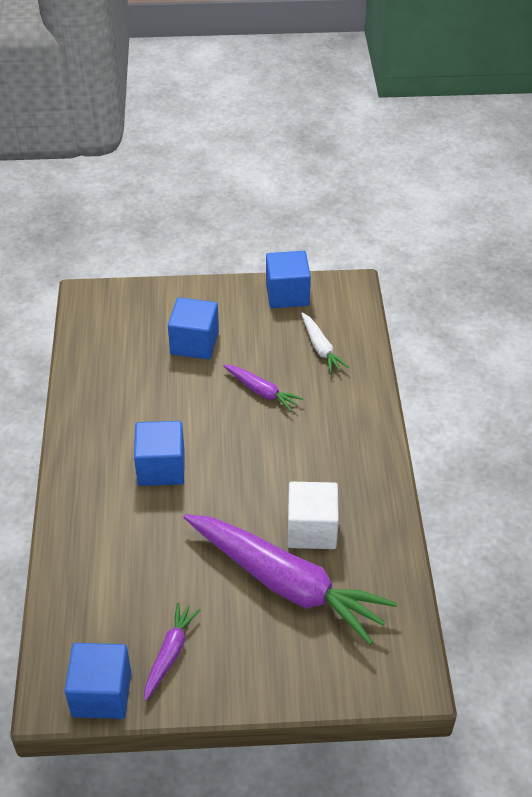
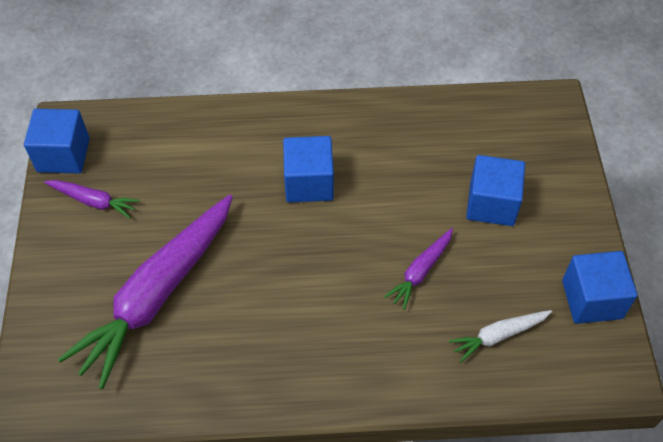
camera: 90 degrees right, 10 degrees up
(311, 529) = (222, 320): white cube -> none

